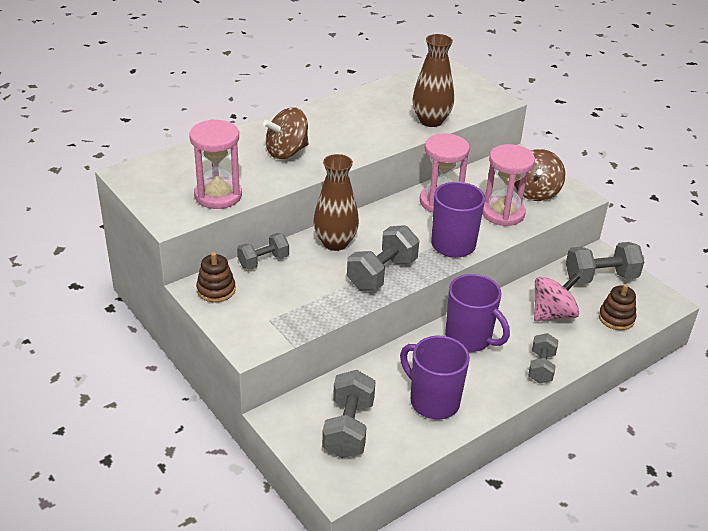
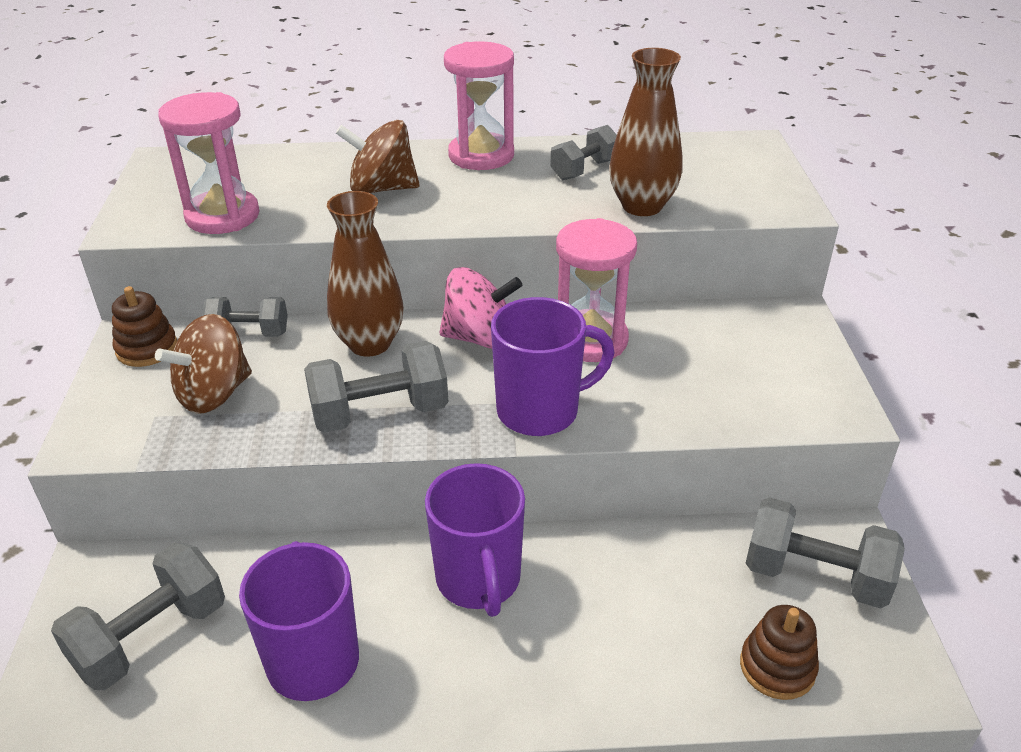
camera: 35 degrees right, 0 degrees up
(503, 213) = (674, 392): pink hourglass -> pink hourglass (481, 155)
(535, 192) = (768, 378): brown spinning top -> brown spinning top (214, 394)
(541, 367) = (546, 692): grey dumbbell -> grey dumbbell (584, 170)
(552, 314) = (661, 603): pink spinning top -> pink spinning top (480, 338)

